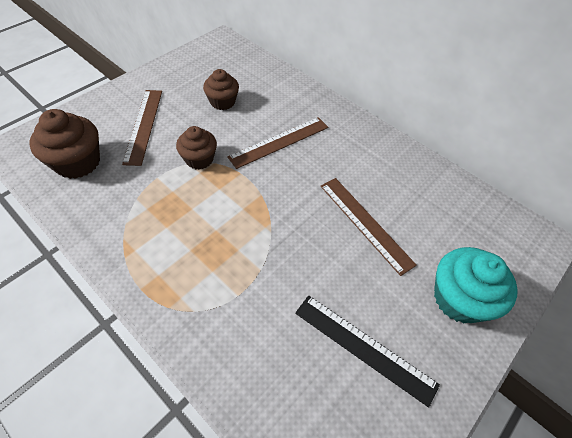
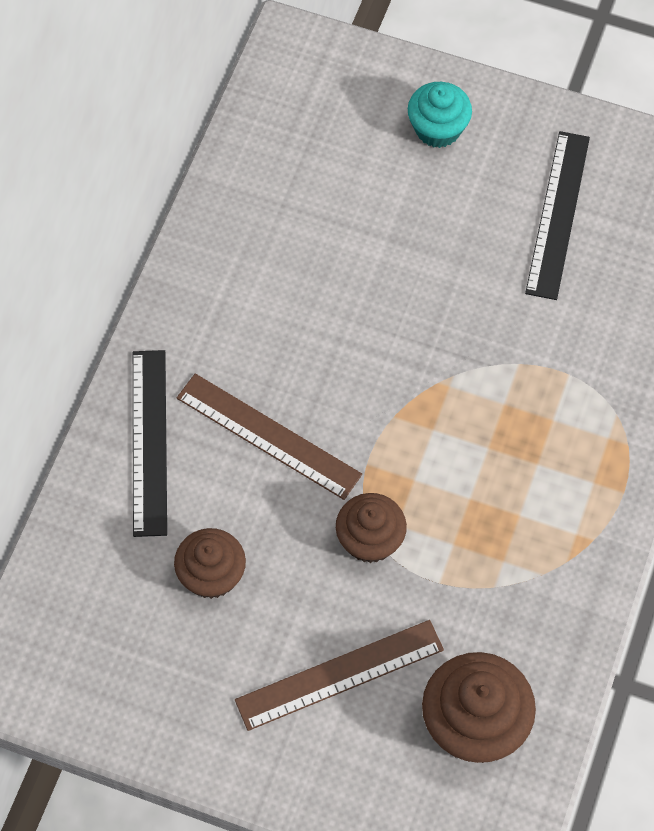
camera: 110 degrees left, 10 degrees up
(300, 103) = (149, 442): none -> black ruler
(365, 223) = (375, 261): brown ruler -> none
(459, 299) = (438, 128): turquoise cupcake -> turquoise cupcake, size x0.66

